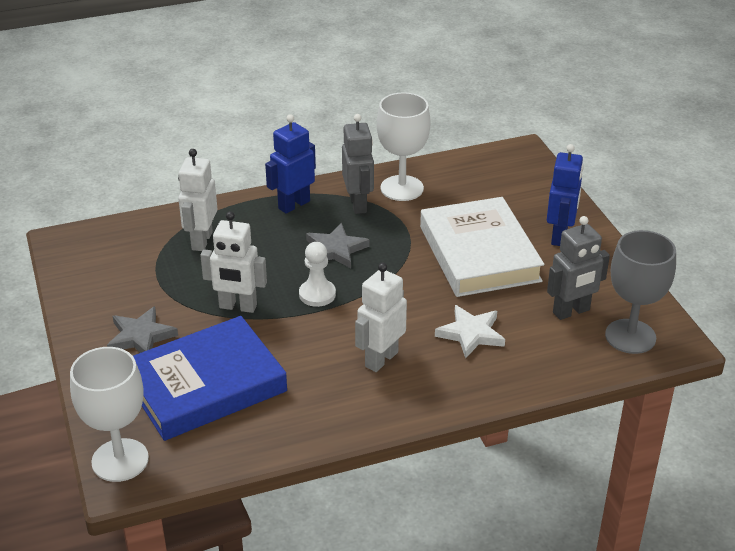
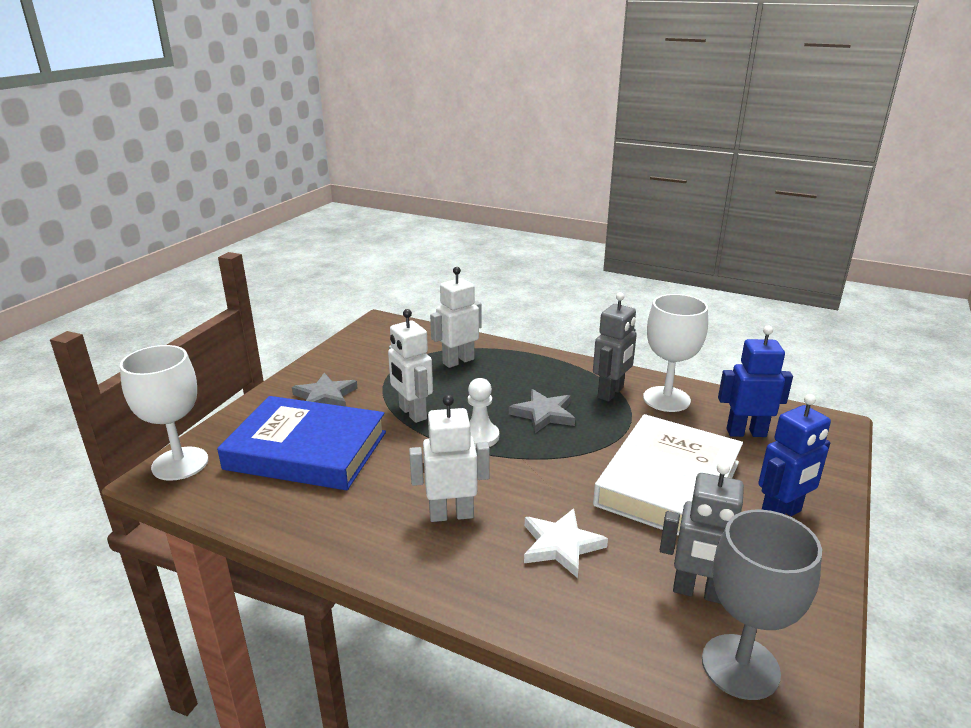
camera: 45 degrees right, 10 degrees down
(294, 205) = (558, 370): blue robot -> blue robot (746, 432)

